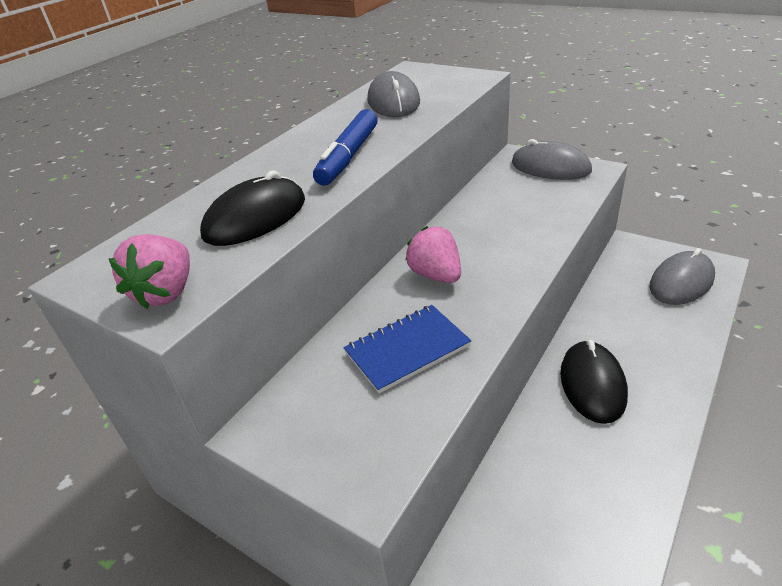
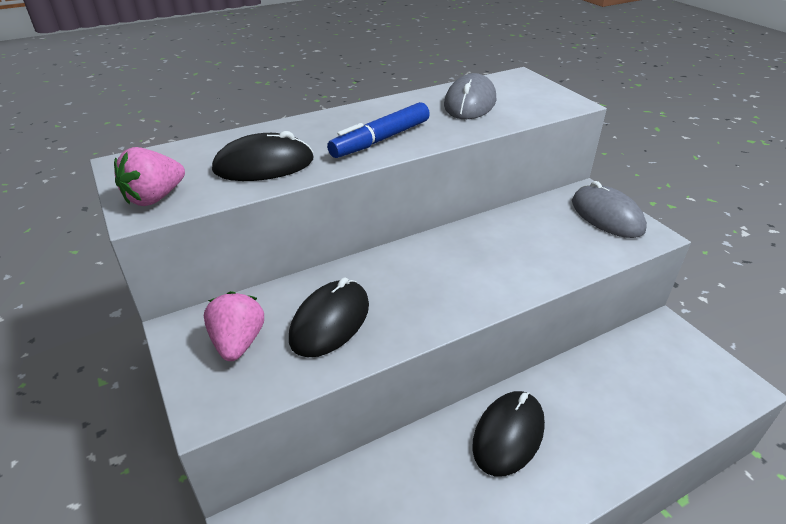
camera: 25 degrees right, 0 degrees up
(407, 349) = (330, 321): blue notebook -> black mouse
(436, 275) = (409, 271): pink strawberry -> pink strawberry (238, 343)
(681, 282) = (686, 386): grey mouse -> none

